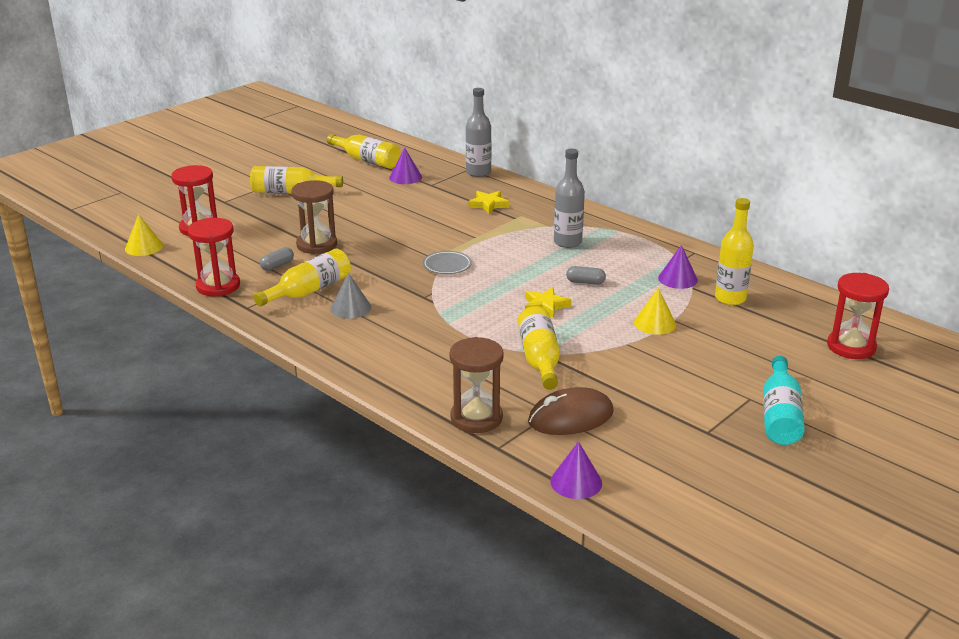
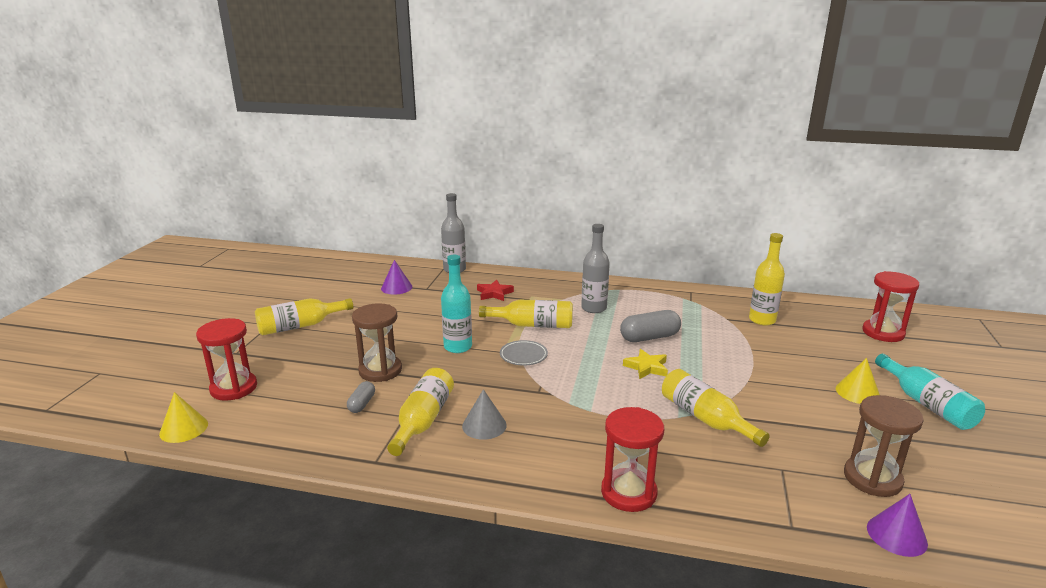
camera: 30 degrees left, 5 degrees down
(218, 286) = (318, 447): red hourglass -> red hourglass (628, 492)
(367, 160) = (345, 281): yellow bottle -> yellow bottle (533, 325)
(399, 243) = (458, 347): none -> turquoise bottle
(476, 418) = (734, 502): brown hourglass -> brown hourglass (872, 478)
(488, 204) = (494, 293): yellow star -> red star
(570, 417) = (802, 467): brown mouse -> none
(585, 282) = (649, 337): grey capsule -> grey capsule, size x1.78
(654, 323) = (743, 356): yellow cone -> yellow cone (857, 392)
(677, 279) = (708, 315): purple cone -> none

